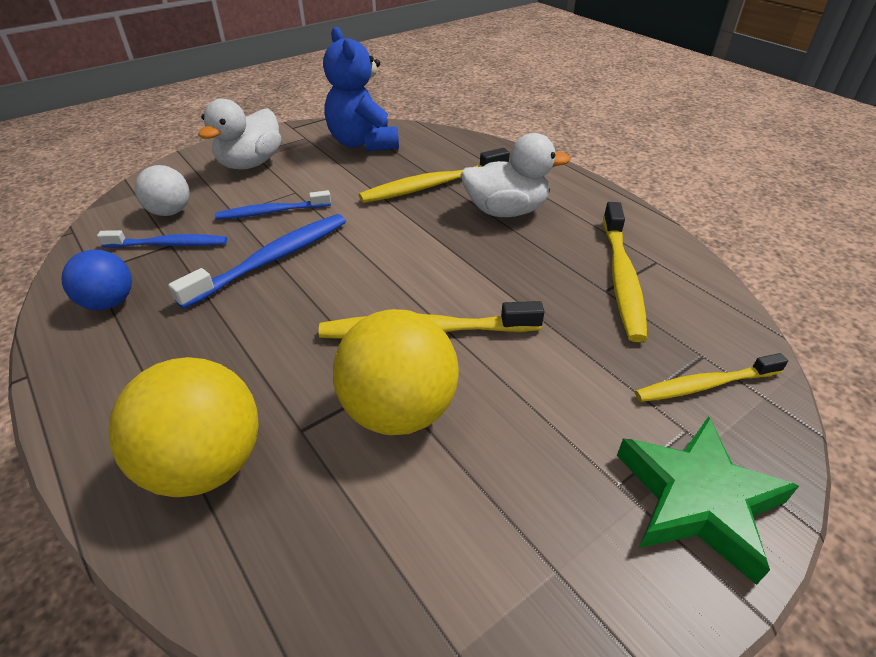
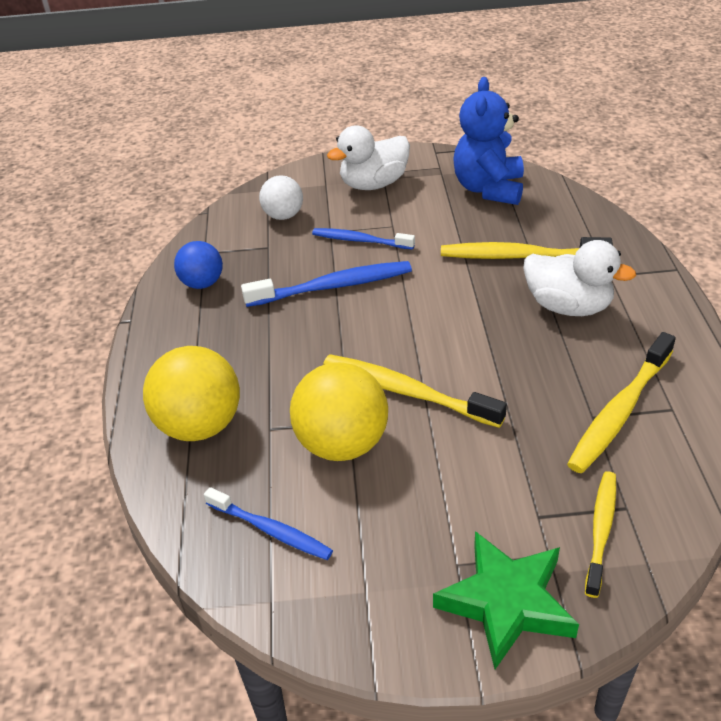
camera: 35 degrees right, 0 degrees up
(169, 244) = (266, 246): blue toothbrush -> blue toothbrush (271, 530)
(704, 385) = (601, 530): yellow toothbrush -> yellow toothbrush turned 90 degrees clockwise

